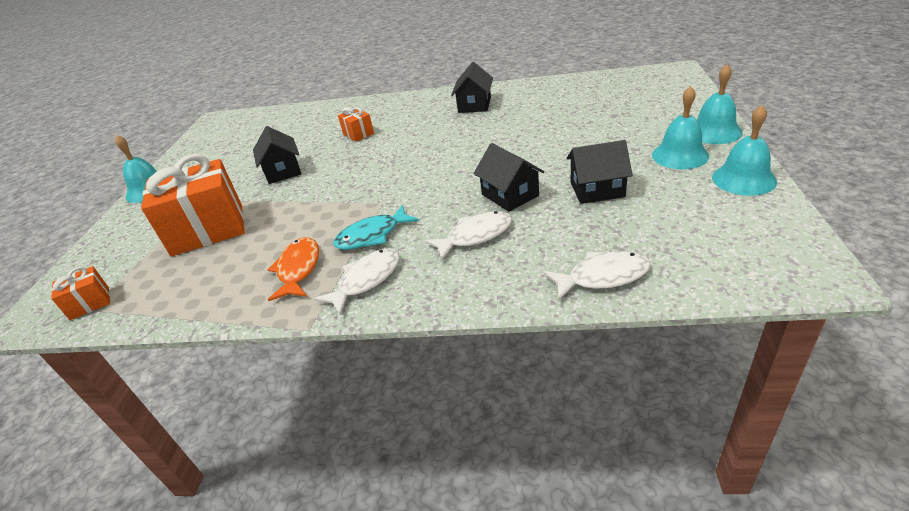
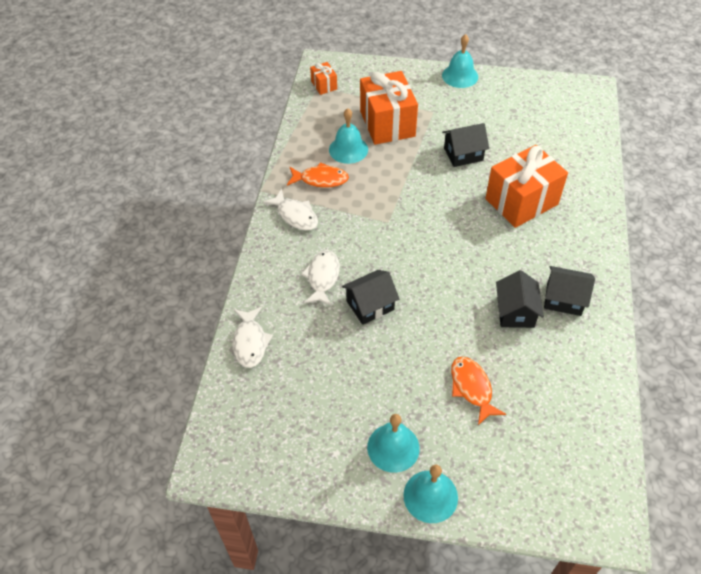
camera: 90 degrees right, 15 degrees up
(358, 134) = (521, 201): orange gift -> orange gift, size x2.17
(372, 235) = (345, 217): turquoise fish -> none
(475, 236) = (322, 277): white fish -> white fish turned 150 degrees counterclockwise
(588, 129) = (472, 388): none -> orange fish
(597, 189) = (357, 366): black house -> black house (515, 312)
(743, 179) = (335, 479): turquoise bell -> turquoise bell (348, 149)

